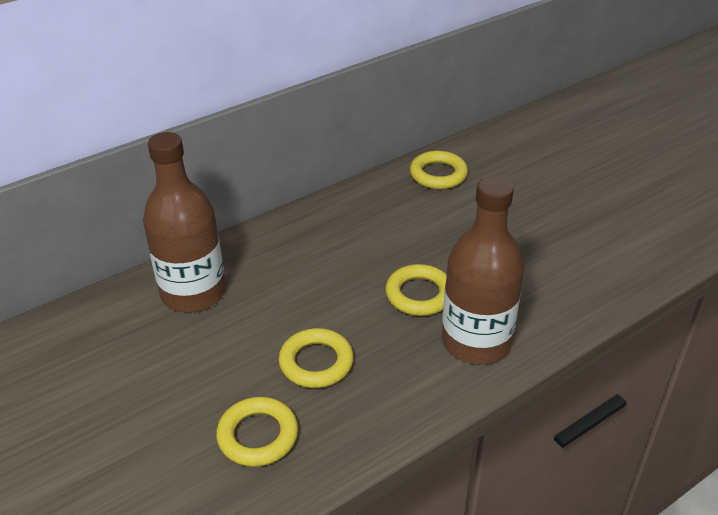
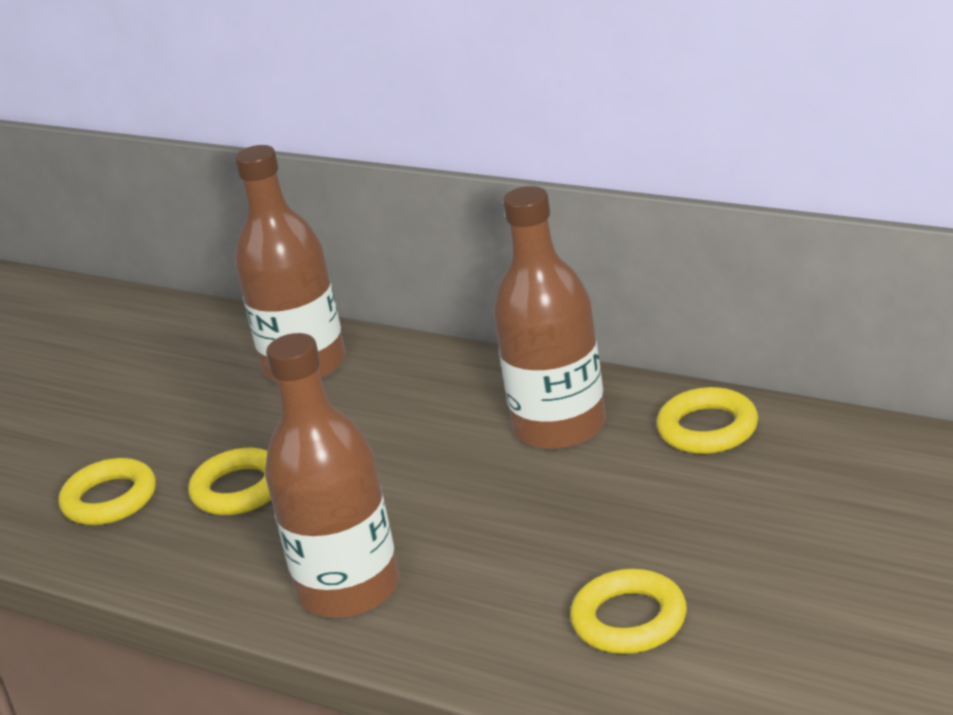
camera: 70 degrees right, 10 degrees down
(386, 217) = (560, 427): none -> brown bottle
(419, 294) = (412, 513): yellow ring -> yellow ring (629, 620)

